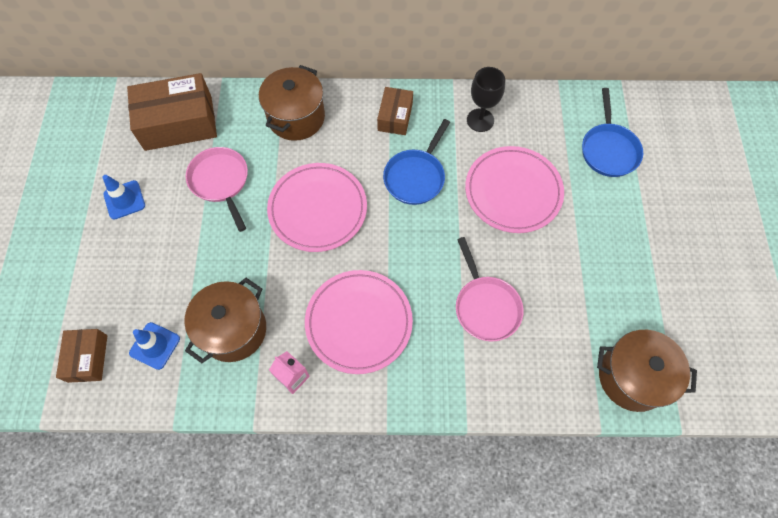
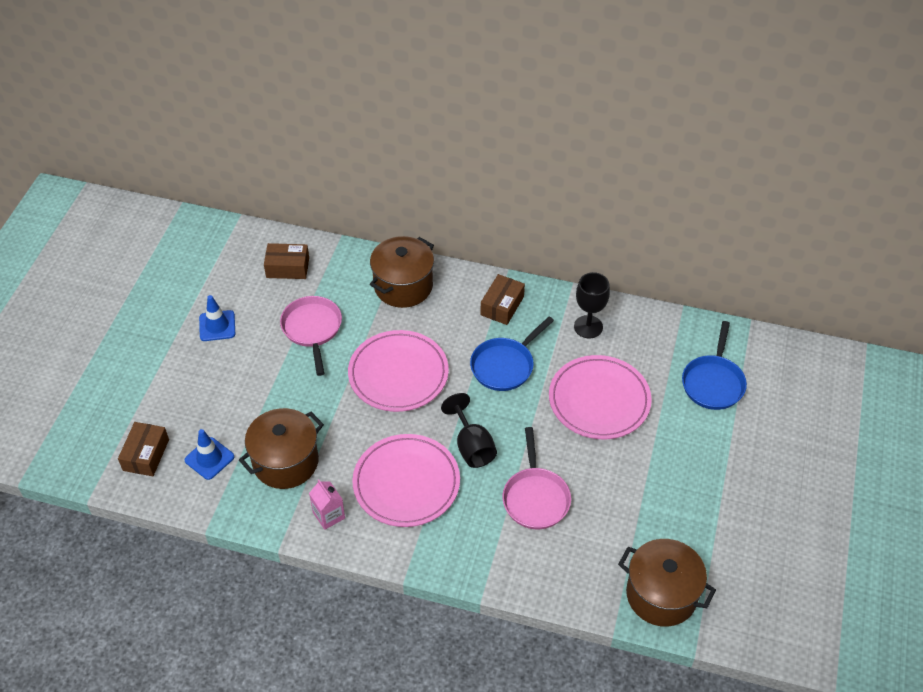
camera: 15 degrees right, 15 degrees down
(178, 123) = (287, 268): brown box -> brown box, size x0.55
(410, 268) = (472, 446): none -> black goblet

